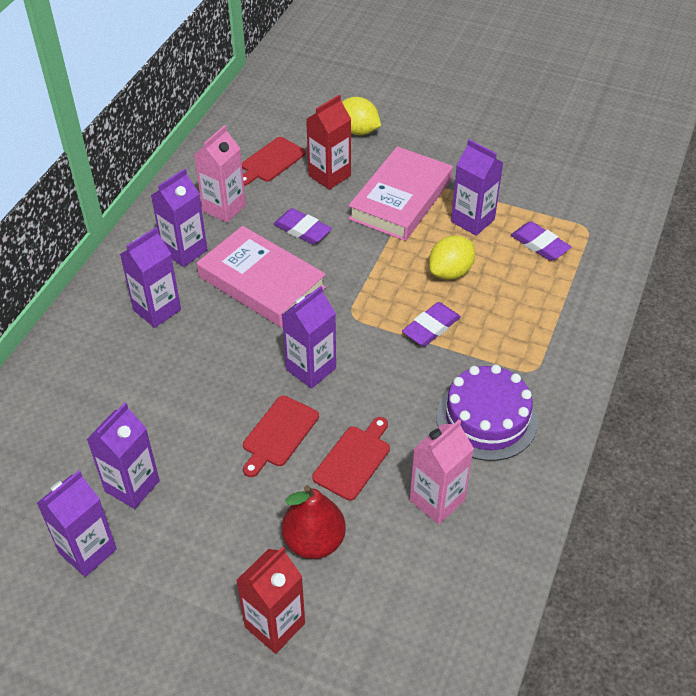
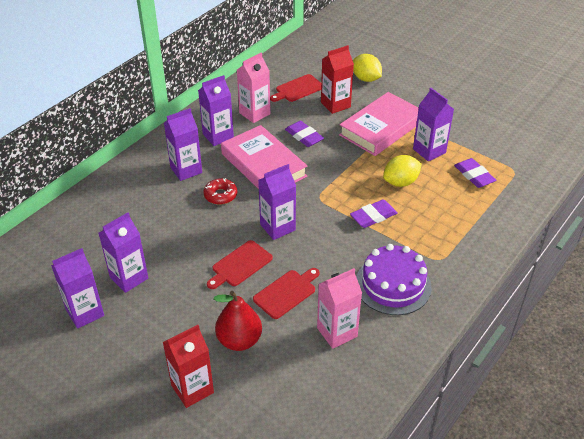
camera: 15 degrees right, 5 degrees down
(218, 338) = (220, 195): none -> red donut

